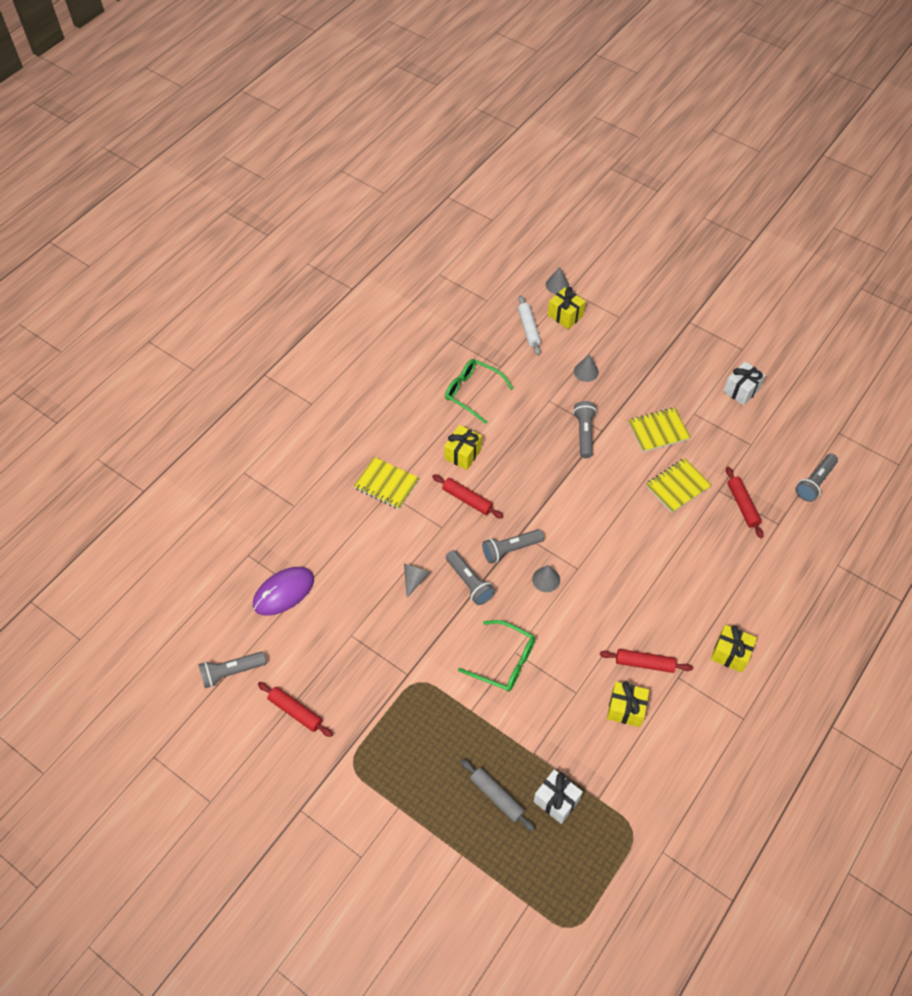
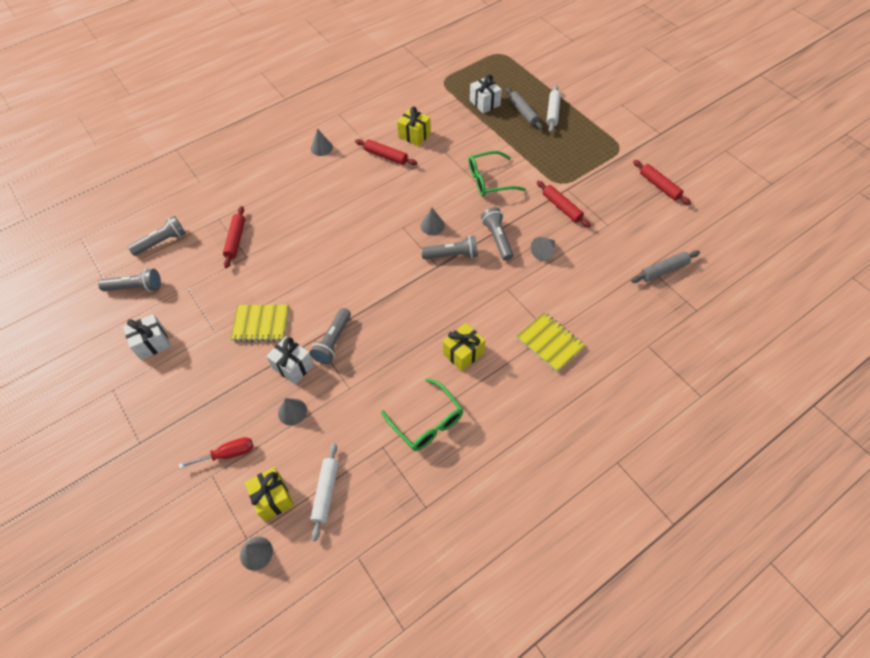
camera: 160 degrees left, 0 degrees up
(231, 672) = (711, 222): grey flashlight -> grey flashlight (135, 287)
(283, 592) = (663, 270): purple mouse -> grey rolling pin
(456, 809) = (552, 112): none -> white rolling pin
(467, 499) = (475, 307): red rolling pin -> red rolling pin (562, 207)
(504, 661) = (489, 180): green glasses -> green glasses turned 60 degrees counterclockwise
(607, 404) = (293, 366): none -> white gift
(617, 332) = (227, 454): none -> red screwdriver
(677, 486) = (279, 269): yellow notebook -> none
(730, 654) = (321, 148): yellow gift -> grey cone

